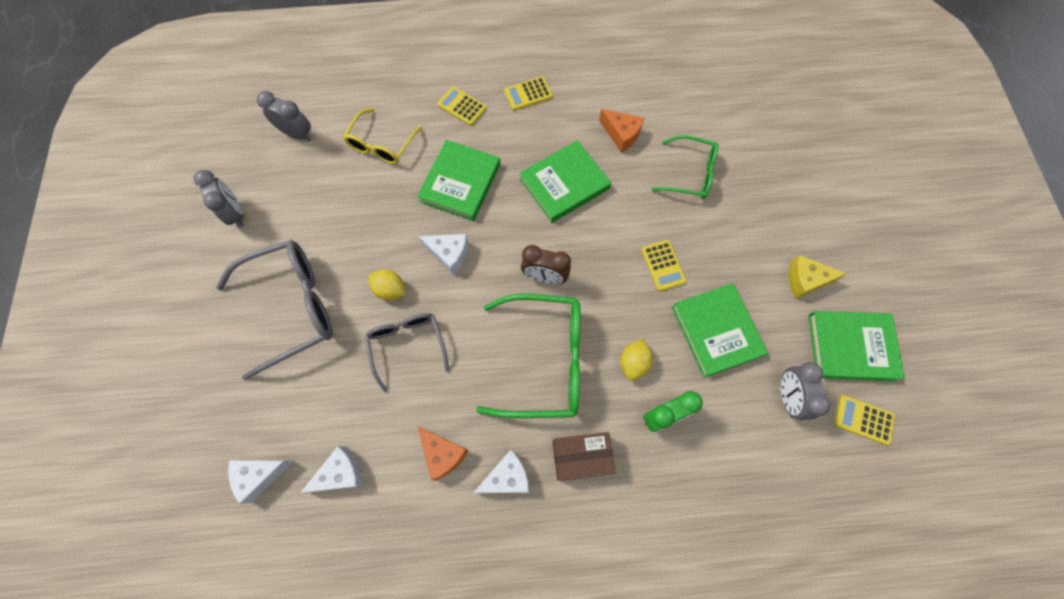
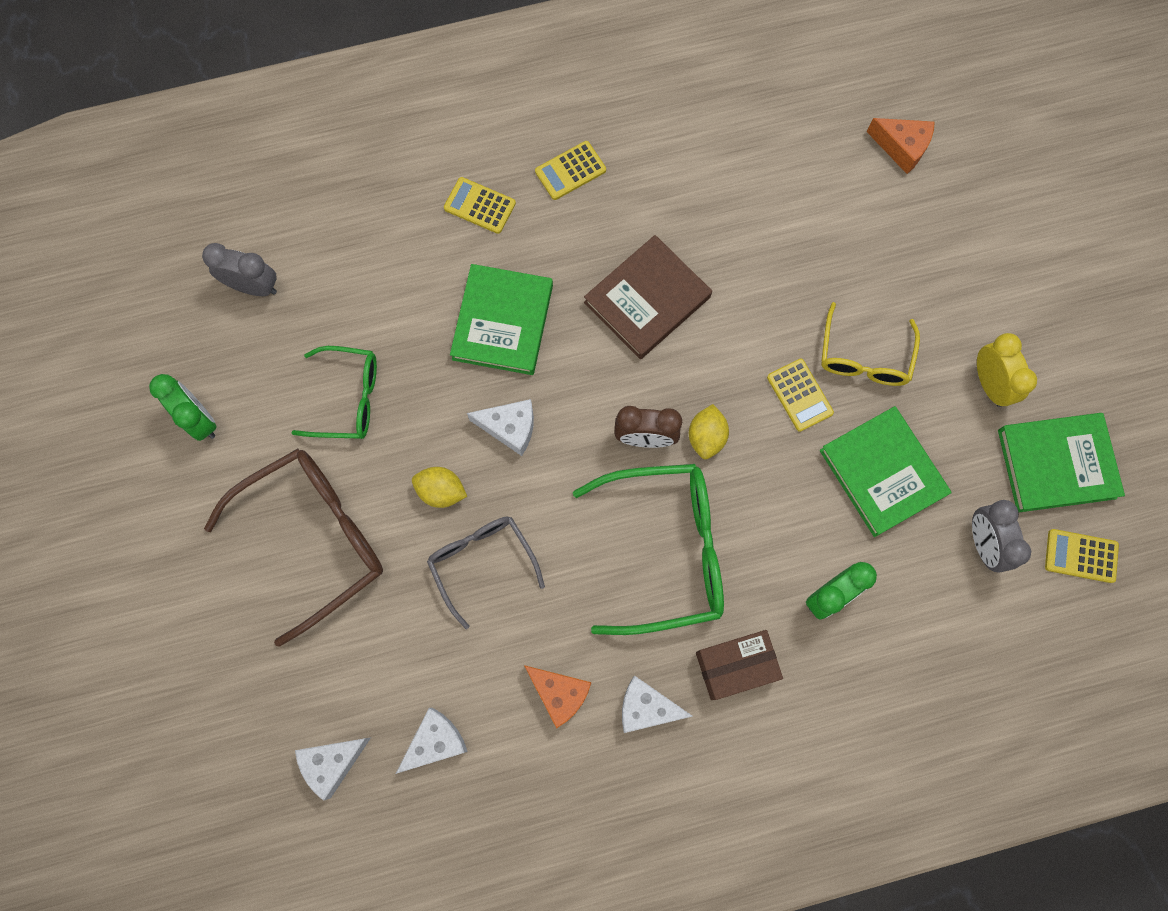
camera: 10 degrees left, 5 degrees up
(236, 213) = (199, 419): grey clock -> green clock
(291, 308) = (313, 539): grey glasses -> brown glasses
(382, 144) = (379, 282): yellow glasses -> yellow glasses (864, 356)
(507, 477) = (646, 707): white cheese -> white cheese turned 135 degrees counterclockwise
(564, 184) = (647, 300): green book -> brown book
(621, 134) = (713, 212): orange cheese -> orange cheese (901, 147)
(633, 363) = (781, 534): yellow lemon -> yellow lemon (706, 437)
(689, 173) = (816, 256): green glasses -> green glasses (347, 398)
(805, 280) = (989, 384): yellow cheese -> yellow clock

